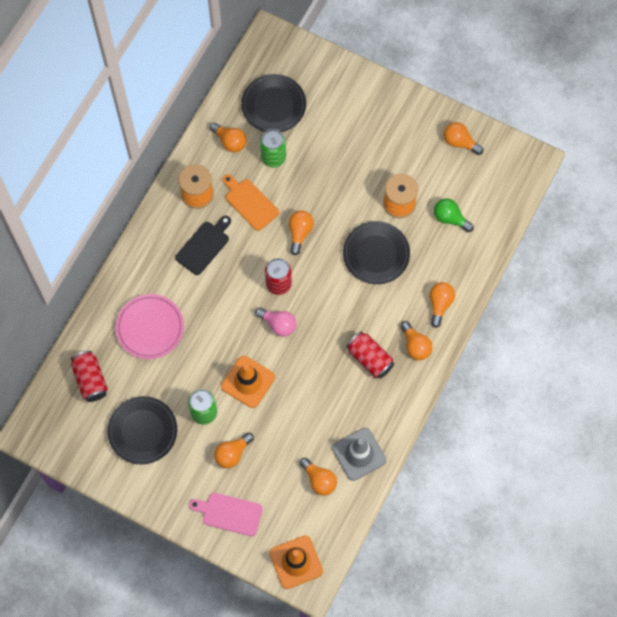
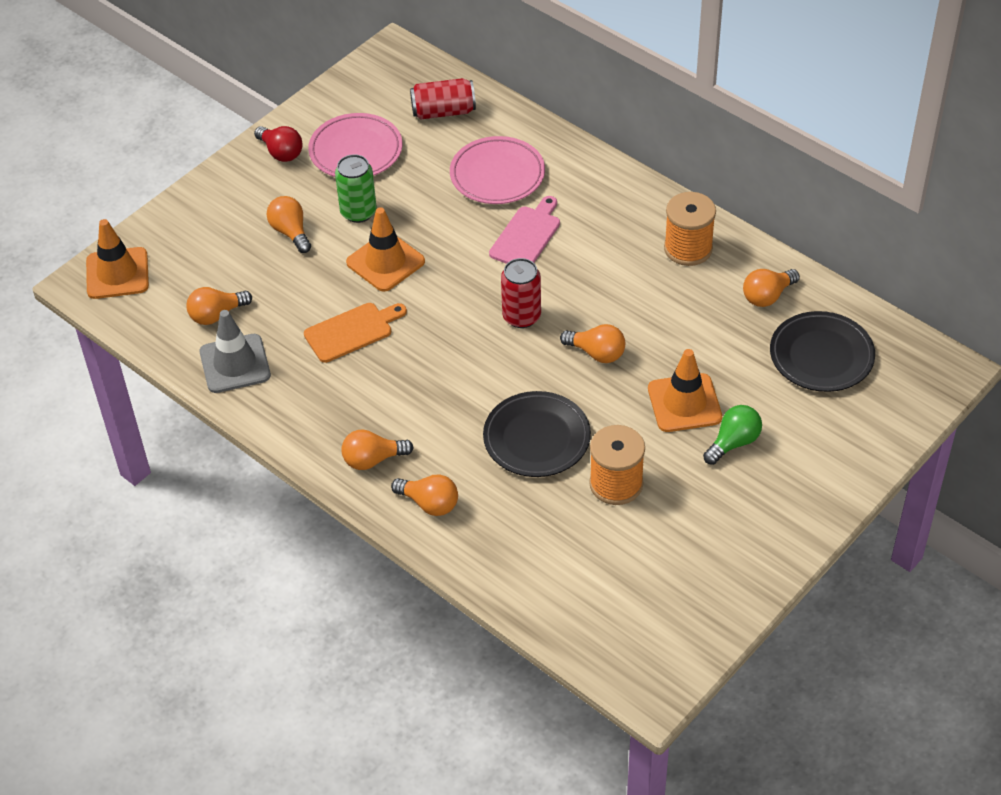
camera: 105 degrees right, 20 degrees down
(142, 431) = (356, 151): black plate -> pink plate
(153, 484) = (281, 152): none -> red light bulb
(204, 246) = (604, 245): black cutting board -> none
(229, 513) = (212, 218): pink cutting board -> pink cutting board (527, 235)
(250, 202) = (660, 304): orange cutting board -> orange cutting board (352, 331)
(273, 157) = (730, 342): green can -> none
(278, 324) = (459, 306): pink light bulb -> none
(328, 176) = (684, 403): none -> orange traffic cone
(370, 359) = (371, 401): red can -> none
(450, 218) = (572, 547): green light bulb -> green light bulb (733, 442)
(460, 142) = (709, 589): orange light bulb -> none

